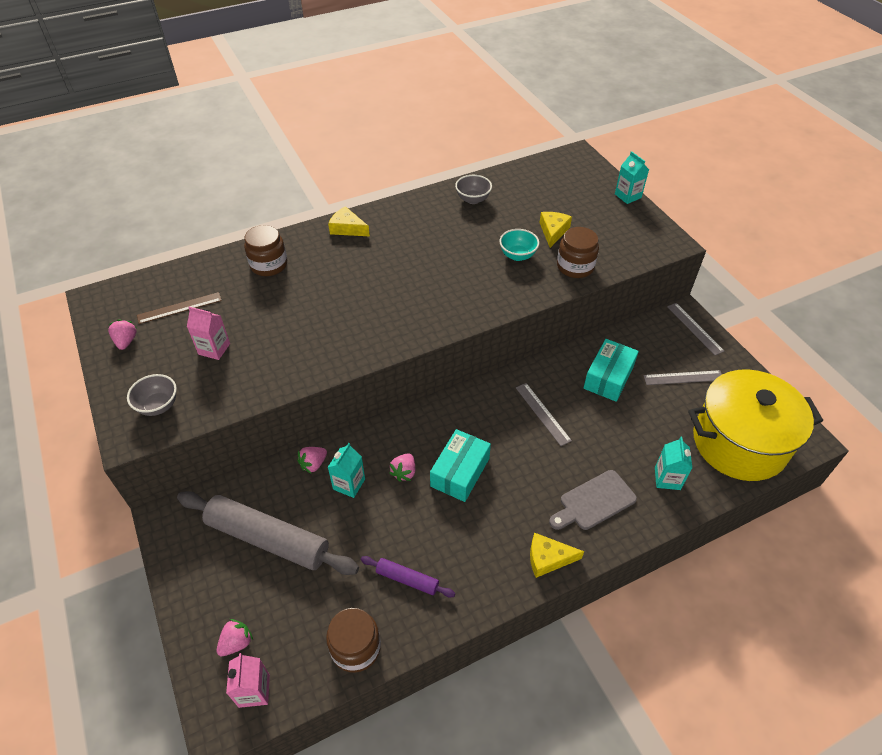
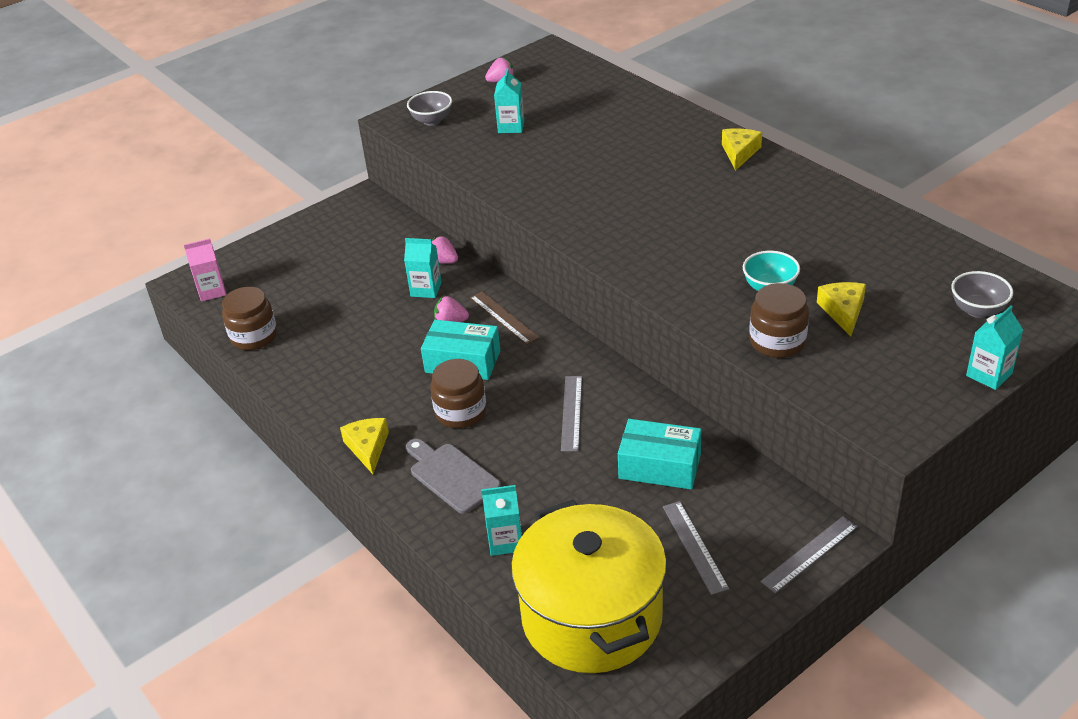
camera: 80 degrees right, 10 degrees down
(179, 308) = (557, 93): brown ruler -> brown ruler (504, 317)
(214, 349) = (511, 127): pink carton -> turquoise carton
(236, 642) = (252, 270): pink strawberry -> none
(268, 539) = (353, 258): grey rolling pin -> none
(269, 265) = (646, 121): brown jar -> brown jar (461, 412)
(407, 579) = (326, 352): purple rolling pin -> none
(473, 199) = (865, 230): grey bowl -> grey bowl (977, 310)
(542, 413) = (571, 413): grey ruler -> grey ruler turned 45 degrees counterclockwise
(553, 231) = (843, 311): yellow cheese -> yellow cheese turned 90 degrees counterclockwise

